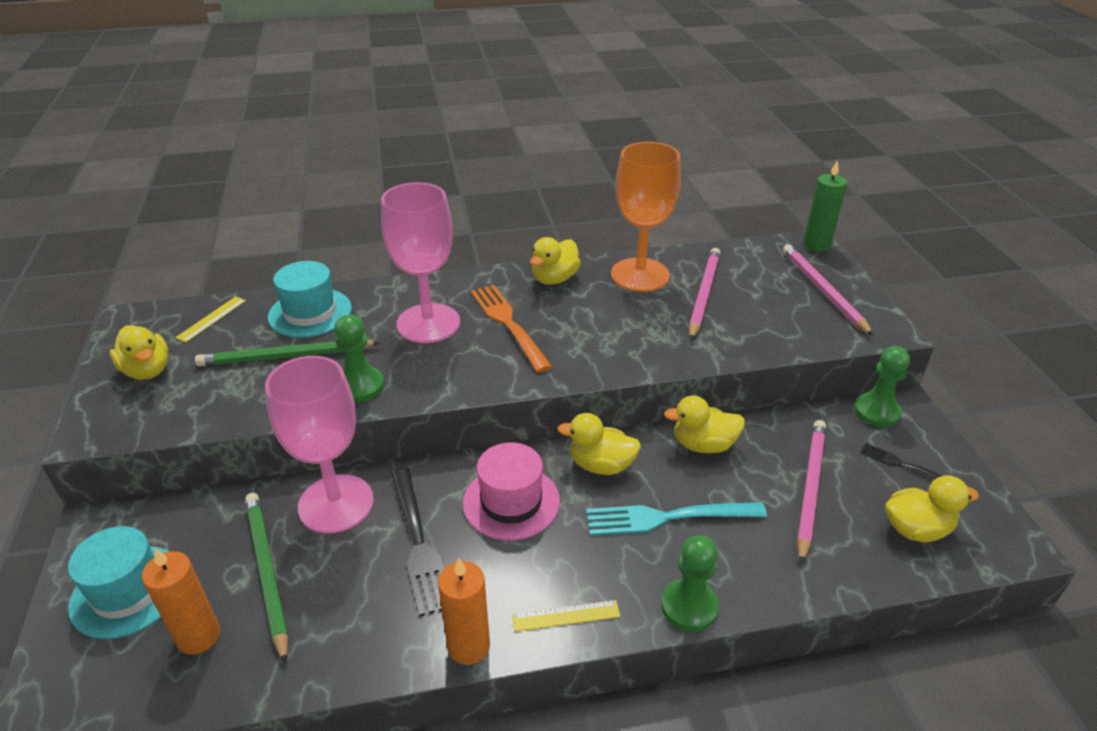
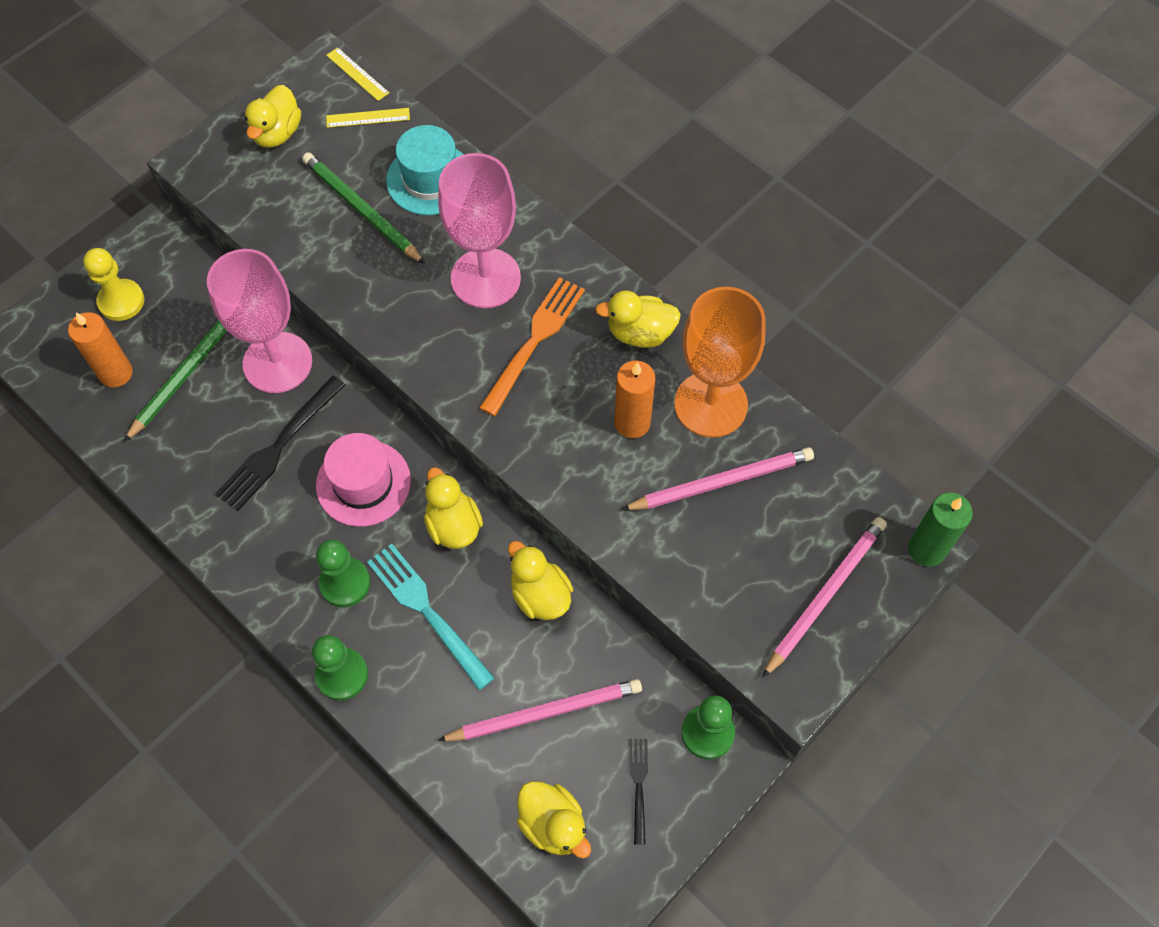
camera: 55 degrees right, 25 degrees up
(128, 591) = (121, 301): turquoise hat -> yellow pawn
(360, 386) = (365, 291): green pawn -> green pawn (345, 583)
(468, 646) = (211, 543): orange candle -> orange candle (632, 423)
(566, 616) = (277, 592): yellow ruler -> yellow ruler (357, 74)

